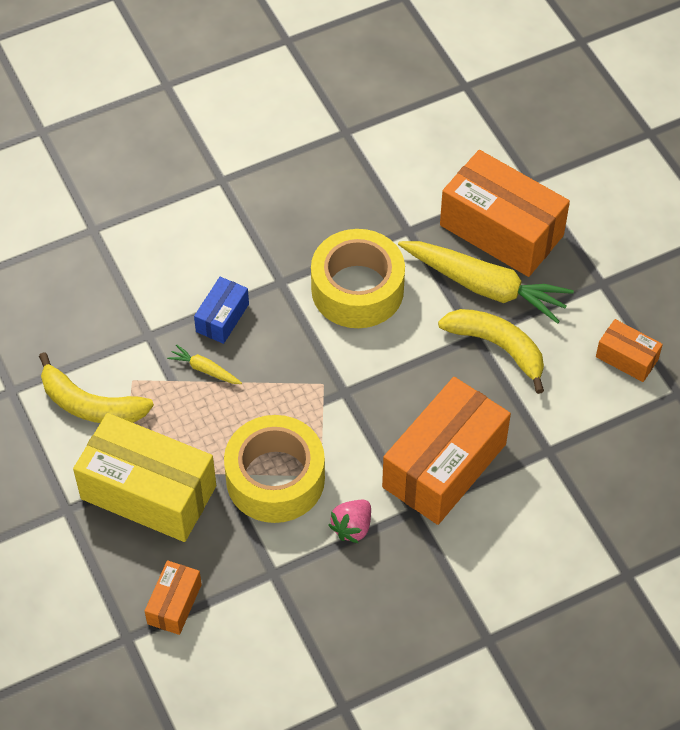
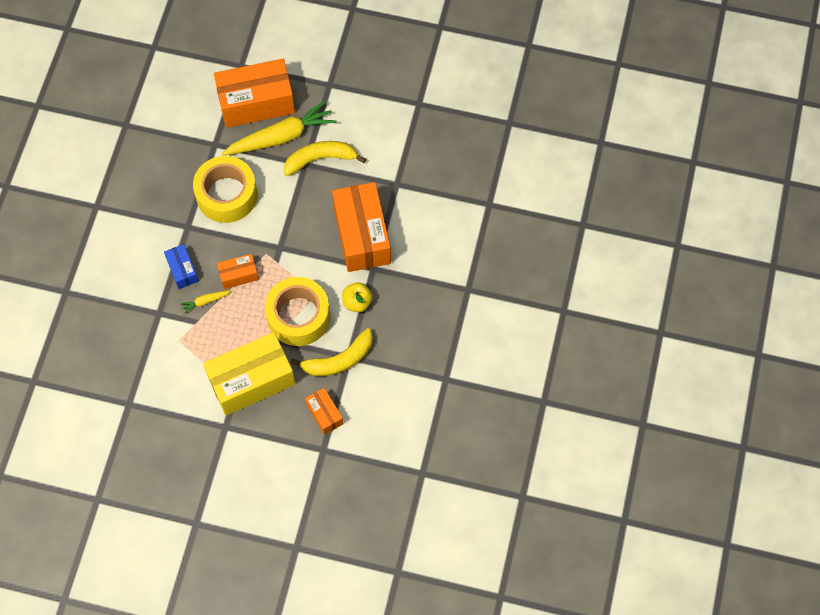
camera: 50 degrees left, 10 degrees up
(90, 404) = (174, 371): yellow banana -> yellow banana (339, 360)
(352, 527) = (357, 302): pink strawberry -> yellow apple
(626, 358) = (380, 109): orange box -> orange box (238, 275)

